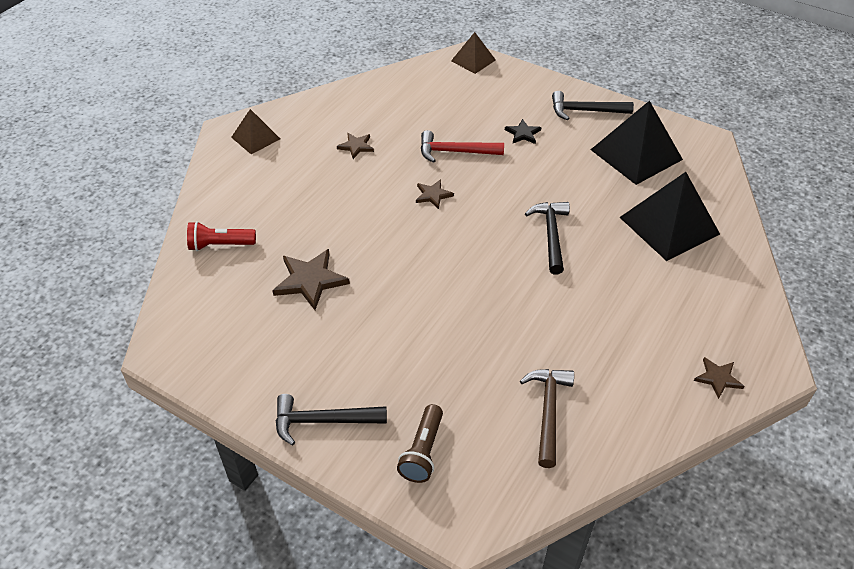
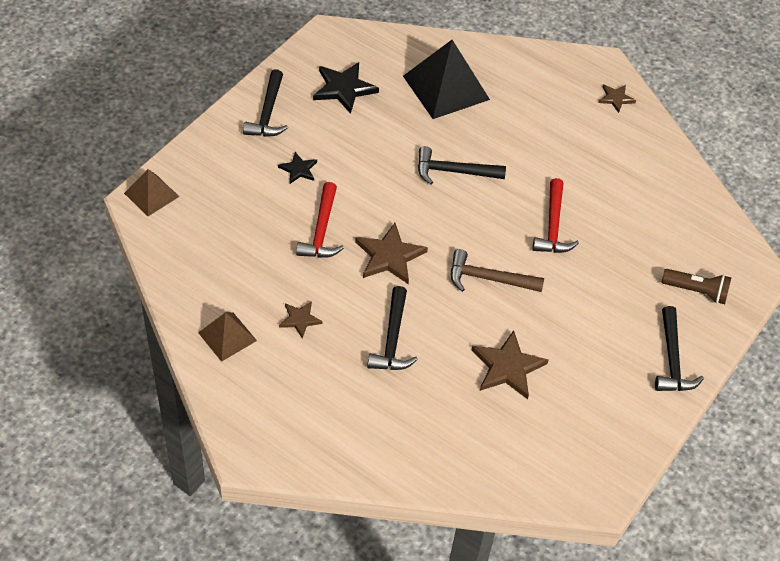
camera: 90 degrees left, 5 degrees up
(220, 245) = (453, 451): red flashlight -> none
(255, 138) = (269, 422): brown pyramid -> brown pyramid (227, 336)
(339, 201) = (392, 339): none -> black hammer
(433, 195) = (389, 256): brown star -> brown star, size x1.75
(496, 315) = (553, 226): none -> red hammer
(548, 412) = (653, 206): brown hammer -> brown hammer (488, 279)
(636, 154) = (344, 88): black pyramid -> black star

